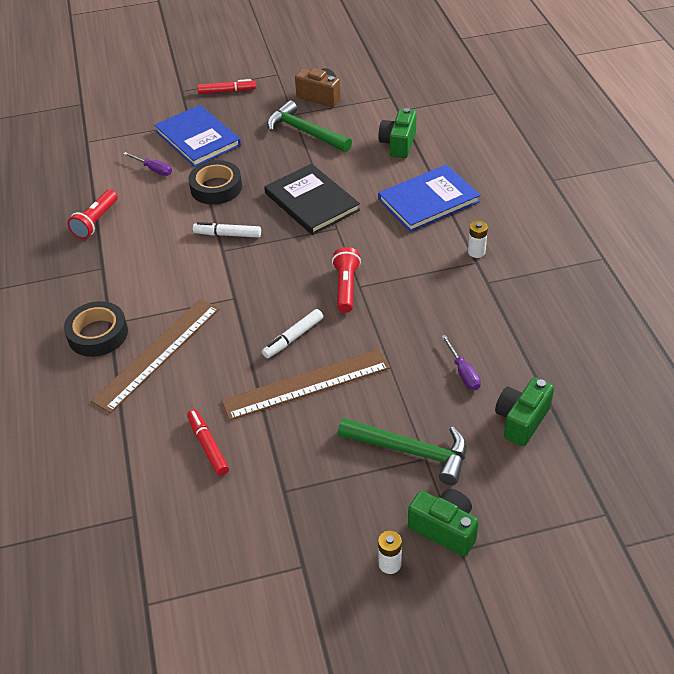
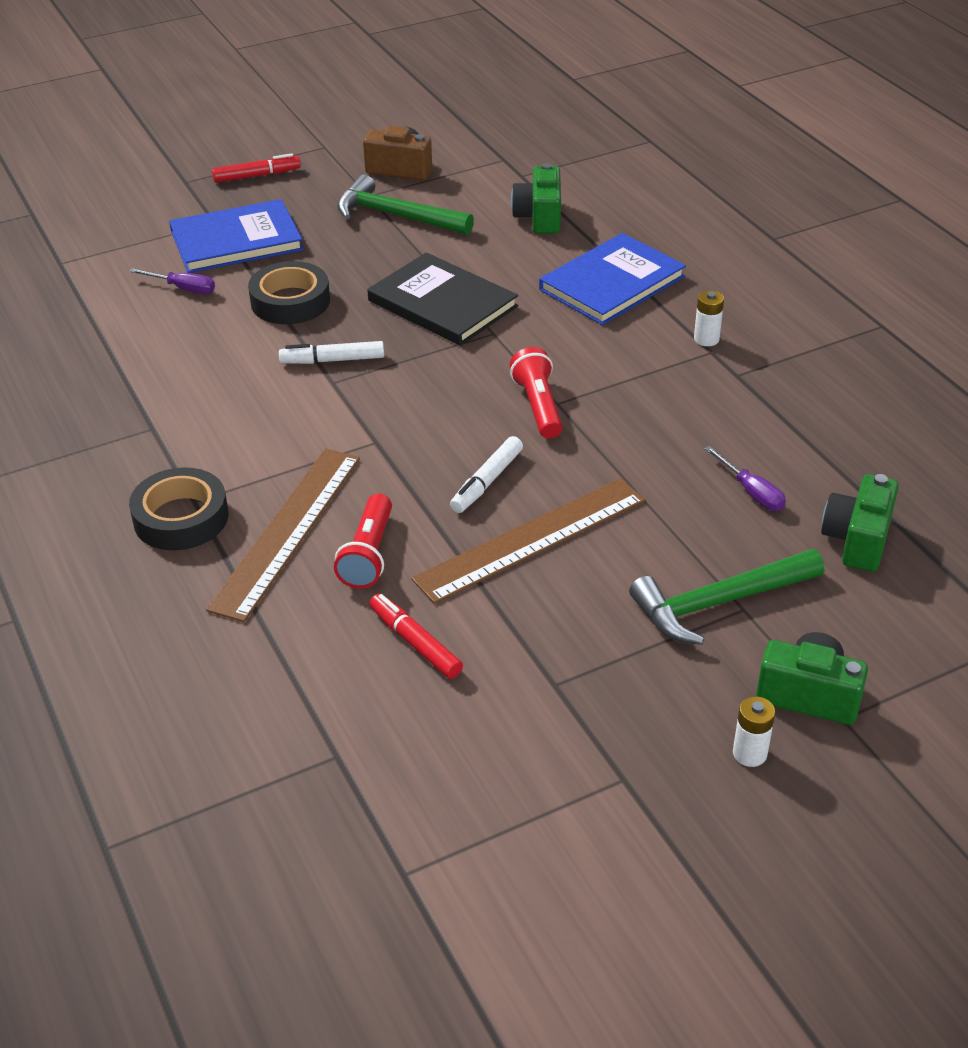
camera: 15 degrees left, 5 degrees down
(96, 222) = (118, 368): red flashlight -> red flashlight (369, 555)
(198, 138) = (236, 240): blue book -> blue book turned 60 degrees counterclockwise
(411, 451) = (719, 603): green hammer -> green hammer turned 150 degrees clockwise

